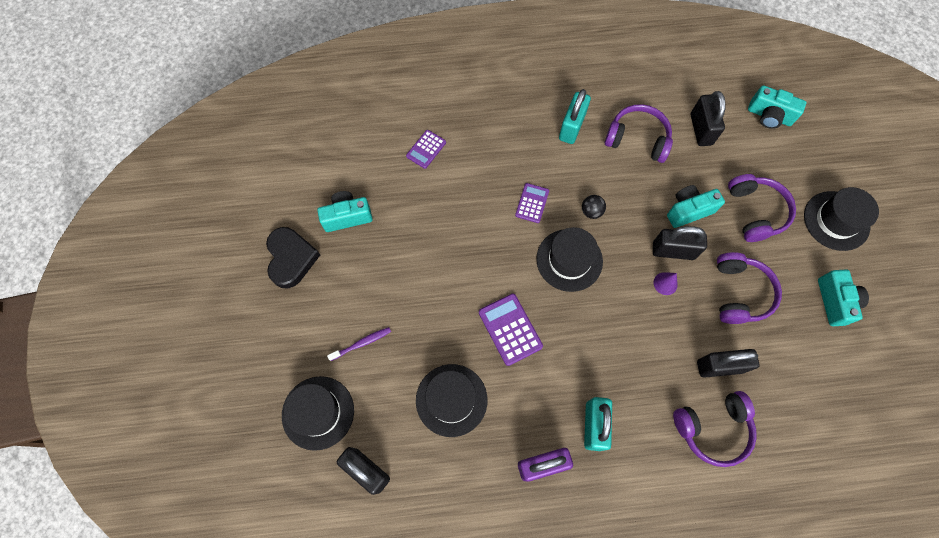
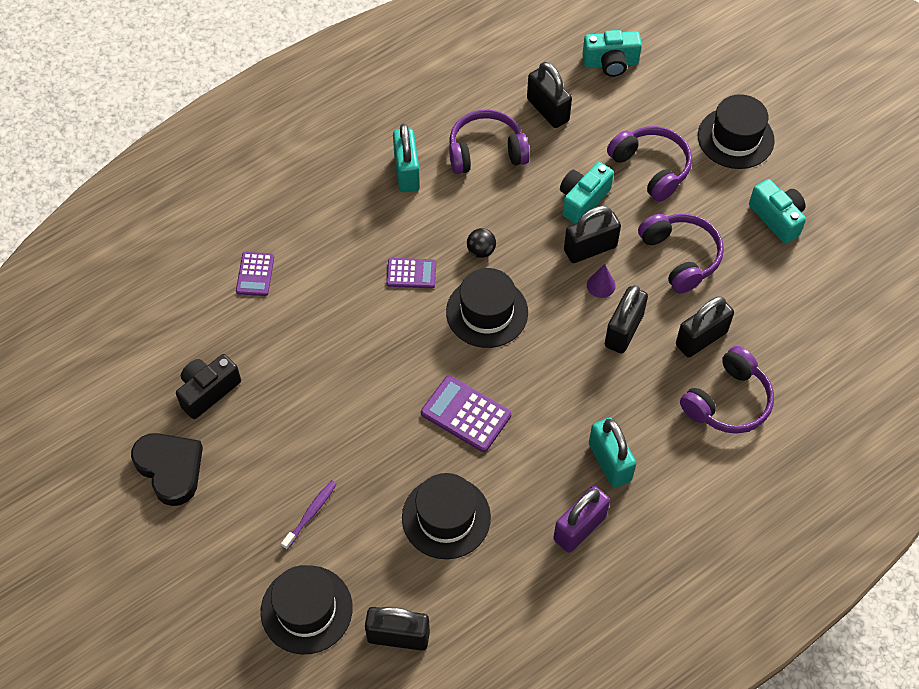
camera: 30 degrees left, 10 degrees down
(347, 217) = (208, 391): turquoise camera -> black camera
(532, 203) = (411, 273): purple calculator -> purple calculator turned 105 degrees clockwise
(662, 328) = (623, 331): none -> black padlock

